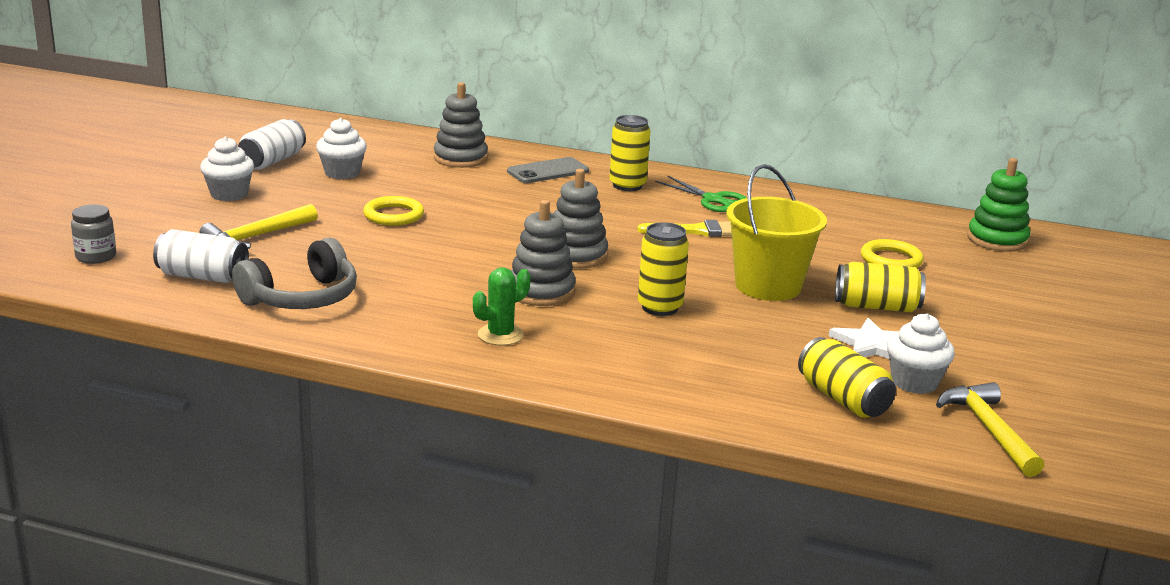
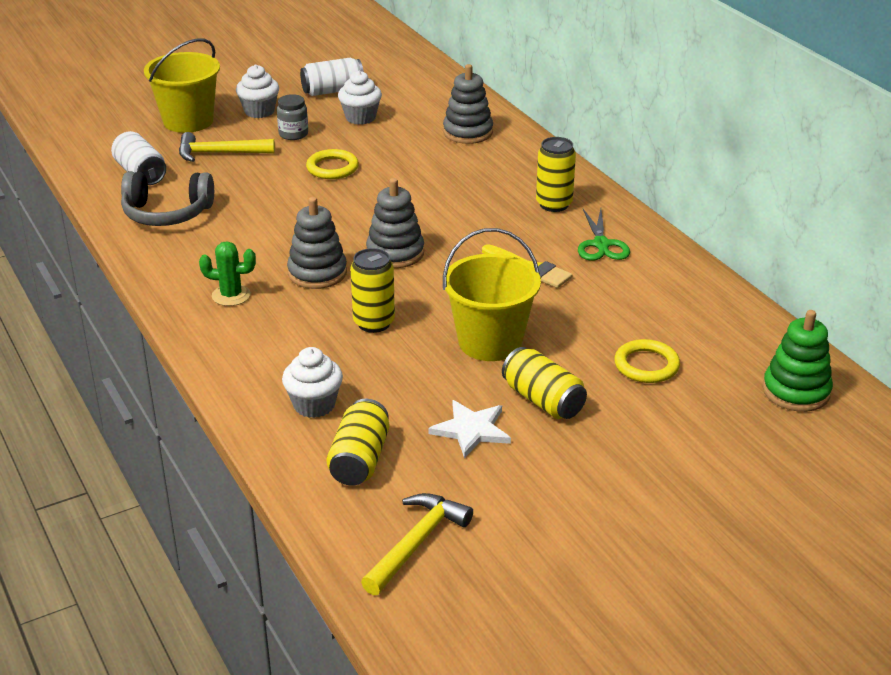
camera: 45 degrees right, 10 degrees up
(96, 256) = (110, 134): grey jar -> grey jar (293, 134)
(166, 222) = (188, 121): none -> yellow bucket
(548, 171) = (514, 168): grey phone -> none
(914, 382) = (439, 476): white cupcake -> white cupcake (314, 405)

